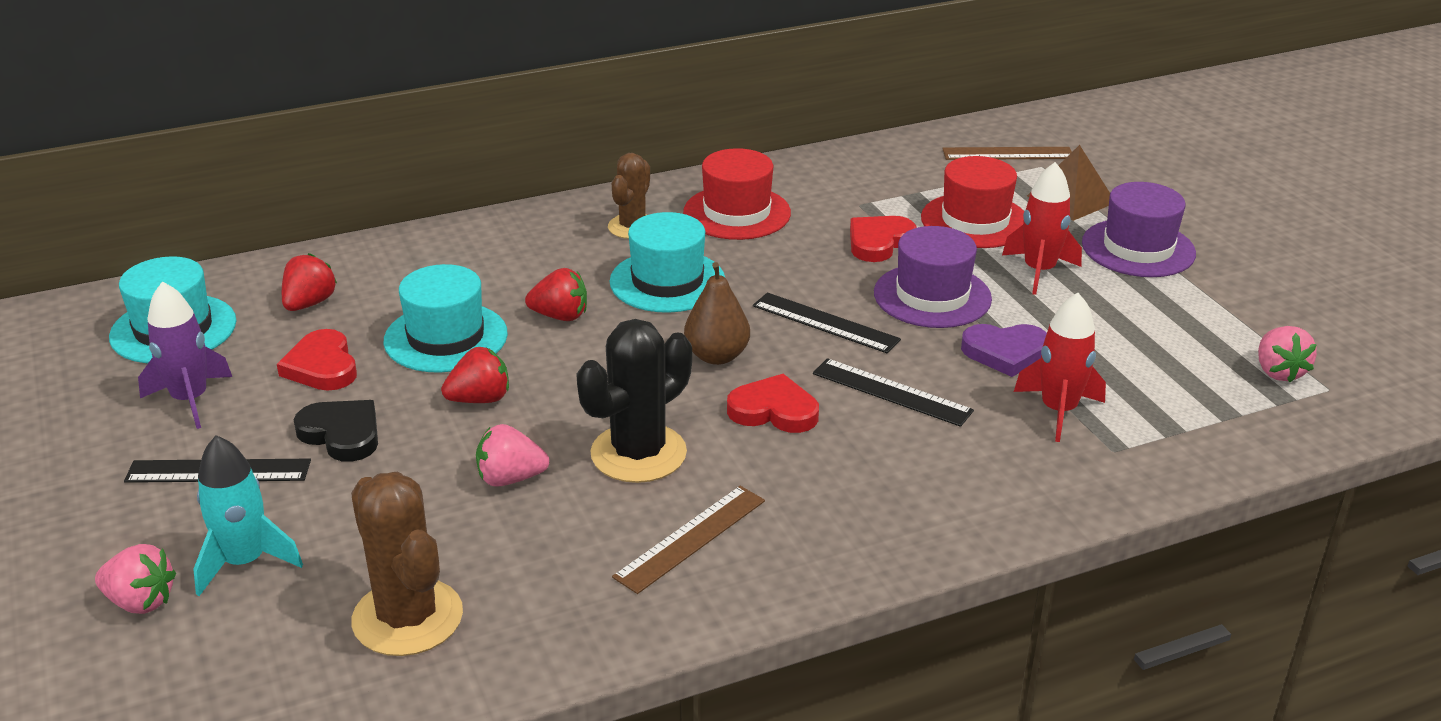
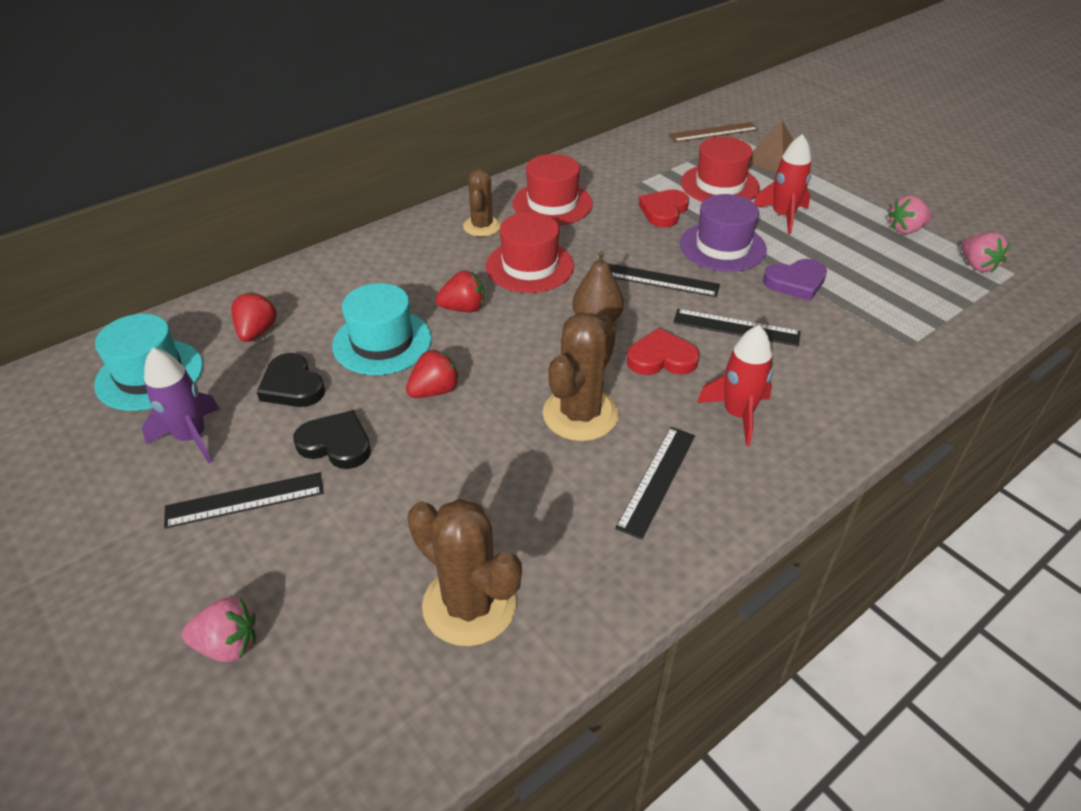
camera: 15 degrees left, 10 degrees up
(245, 562) = (306, 583): turquoise rocket -> none
(322, 366) = (292, 386): red heart -> black heart
(510, 478) = (492, 456): pink strawberry -> pink strawberry (906, 230)
(638, 453) = (580, 414): black cactus -> brown cactus
(667, 281) = (529, 266): turquoise hat -> red hat
(690, 538) = (657, 480): brown ruler -> black ruler
(1058, 411) = (856, 321): red rocket -> red rocket (737, 414)
(1138, 248) = (836, 189): purple hat -> none

